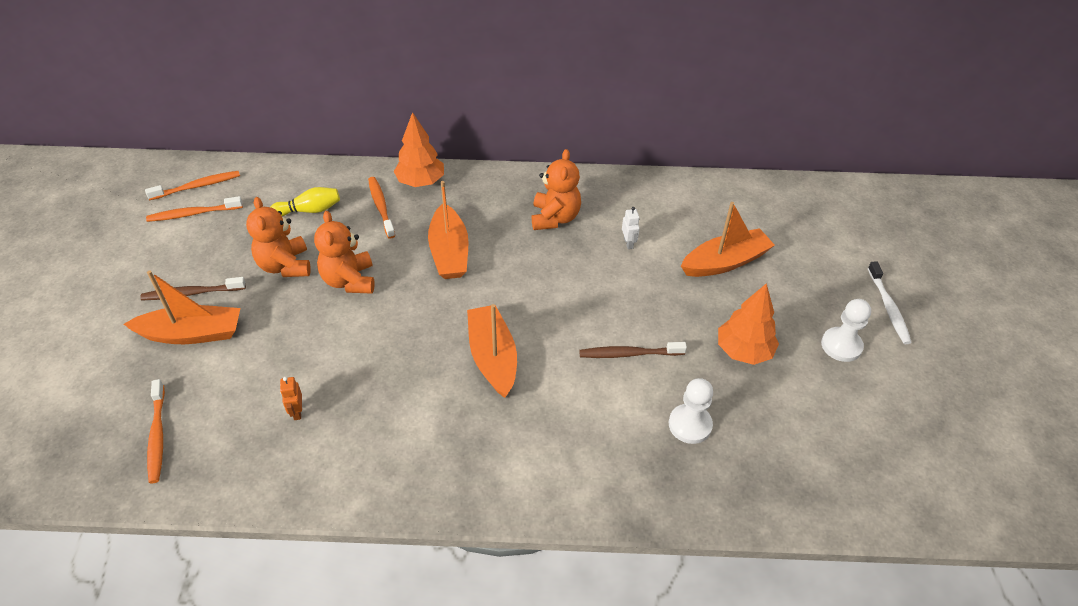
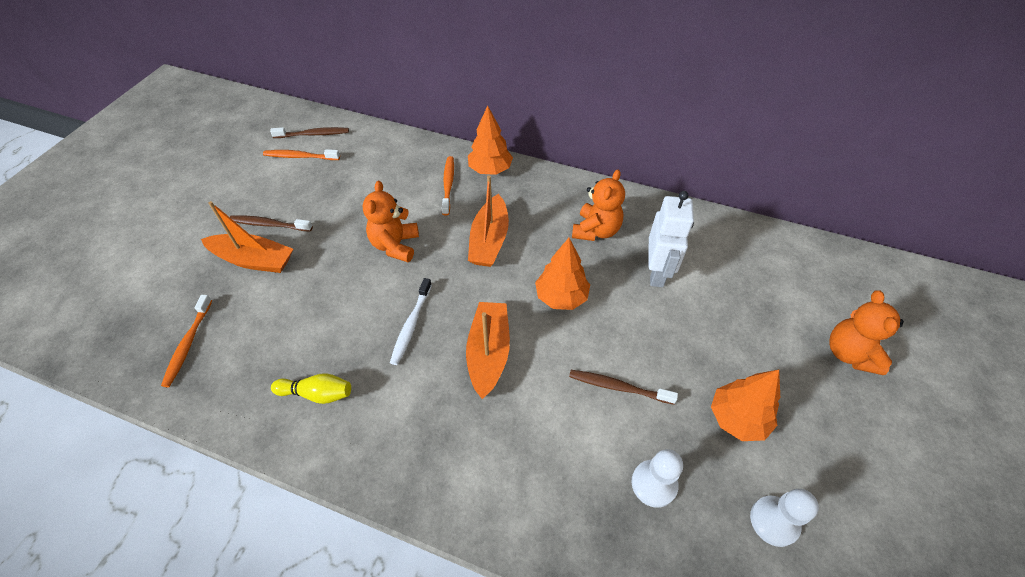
camera: 20 degrees right, 5 degrees up
(197, 186) = (313, 134): orange toothbrush -> brown toothbrush
(285, 266) = (350, 219): orange teddy bear -> orange teddy bear (849, 353)
(297, 412) = (303, 356): orange robot -> none
(309, 210) = (389, 174): yellow bowling pin -> yellow bowling pin (317, 393)
(544, 288) = (561, 297): none -> orange tree
(628, 243) = (657, 272): white robot -> white robot, size x2.31
(725, 262) = (748, 316): orange boat -> none
(841, 345) = (848, 444): white pawn -> white pawn (774, 521)
(888, 307) = (916, 415): white toothbrush -> white toothbrush (411, 325)

